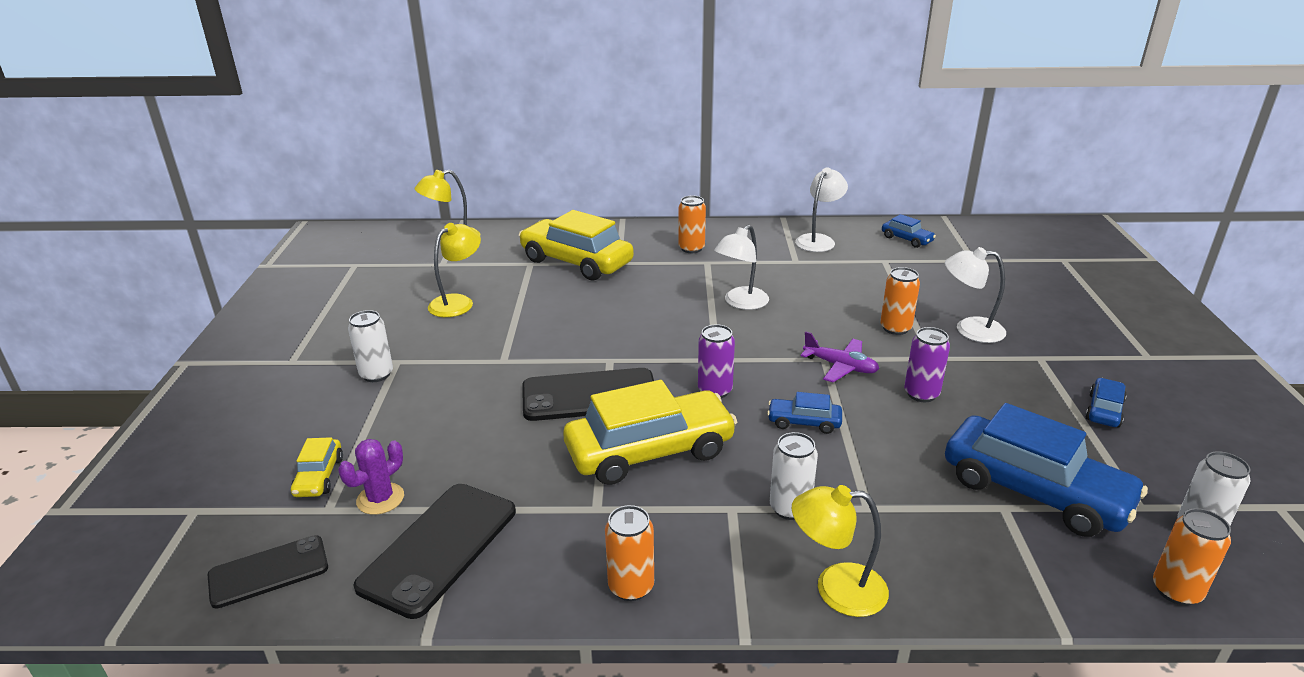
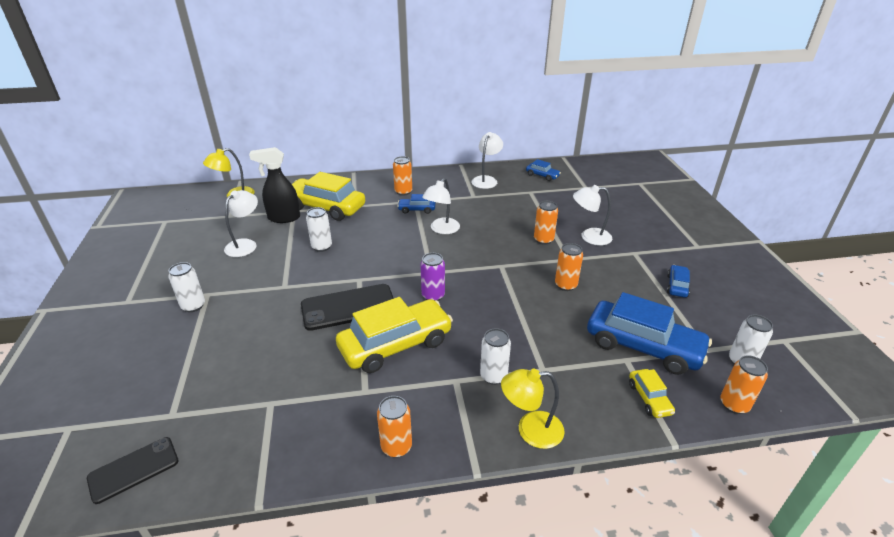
camera: 10 degrees left, 5 degrees up
(319, 476) = (161, 390): yellow car -> yellow car (649, 398)
(380, 499) = (210, 402): purple cactus -> none
(439, 548) = (258, 435): black phone -> none
(458, 302) = (245, 244): yellow lamp -> white lamp
(515, 272) = (283, 218): none -> black spray bottle
(563, 313) = (321, 247): none -> white can
(804, 422) = (494, 313): blue car -> blue car (416, 209)
(840, 366) = (512, 270): purple plane -> none
(921, 394) = (565, 285): purple can -> orange can

